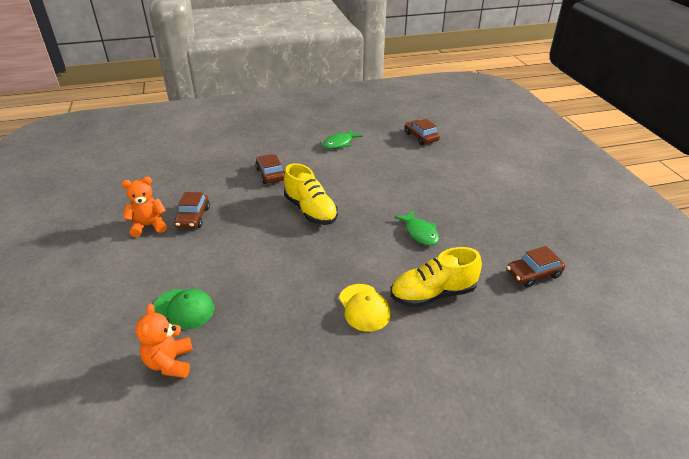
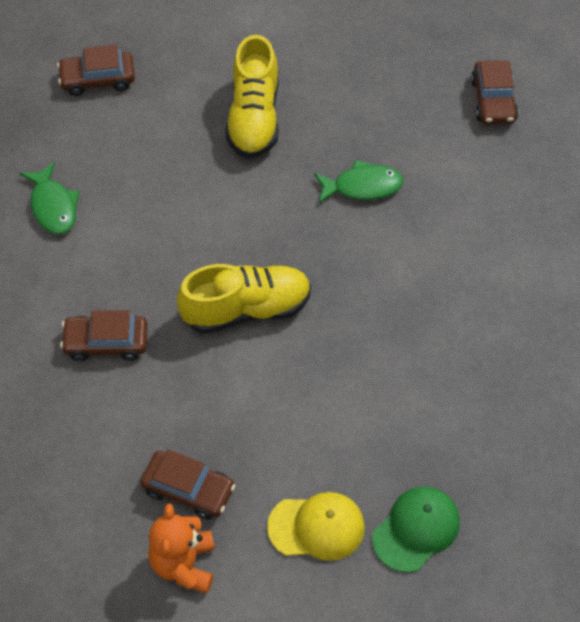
camera: 70 degrees left, 20 degrees up
(170, 362) = (514, 558): orange teddy bear -> none
(364, 307) = (489, 306): yellow cap -> yellow cap (316, 527)
(433, 294) = (491, 221): yellow shoe -> yellow shoe (254, 118)

